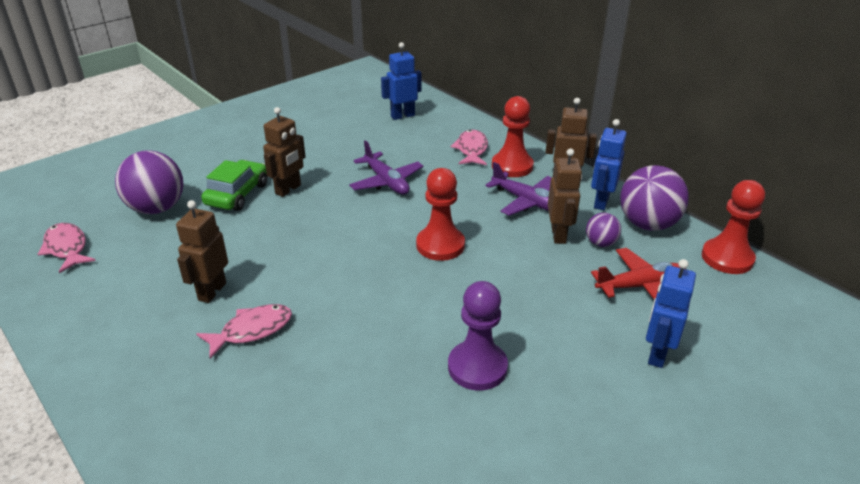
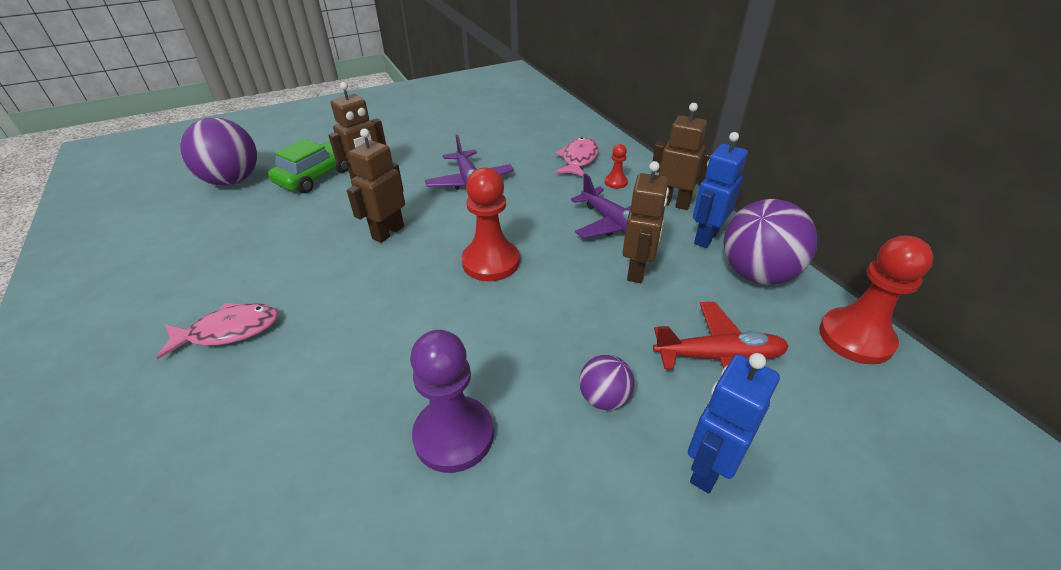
camera: 15 degrees right, 5 degrees up
(67, 248) = (125, 209): pink fish -> none
(212, 291) = (221, 277): brown robot -> brown robot (388, 232)
(402, 116) = (523, 118): blue robot -> none
(512, 166) = (615, 182): red pawn -> red pawn, size x0.48
(600, 243) = (686, 289): purple ball -> purple ball (604, 398)

